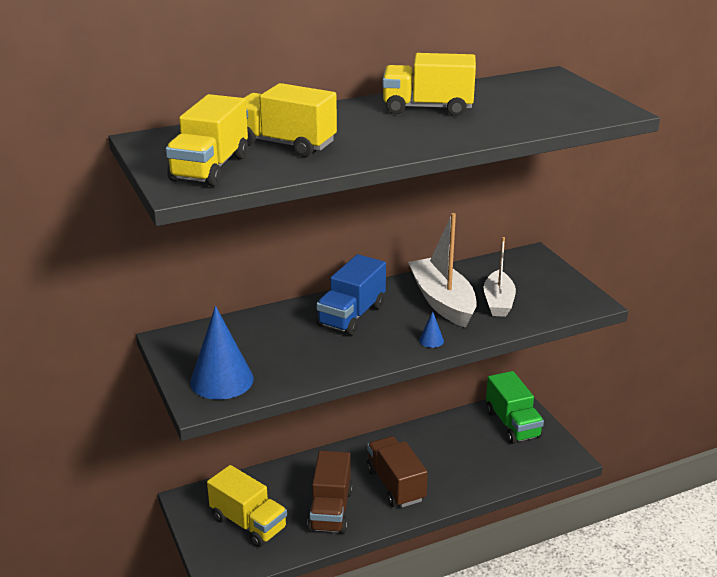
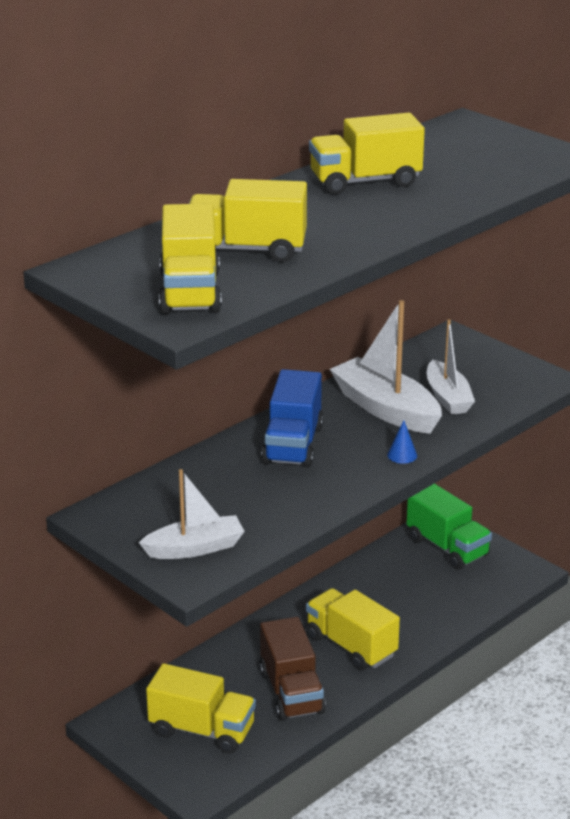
camera: 20 degrees left, 0 degrees up
(222, 380) = (195, 548): blue cone -> white boat
(395, 485) = (351, 646): brown truck -> yellow truck

